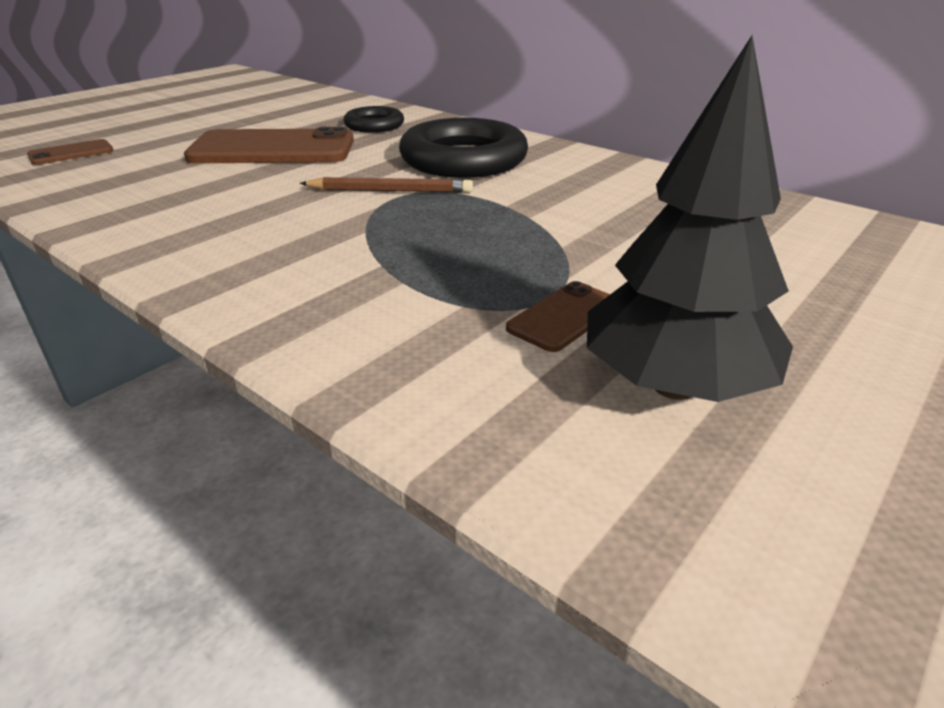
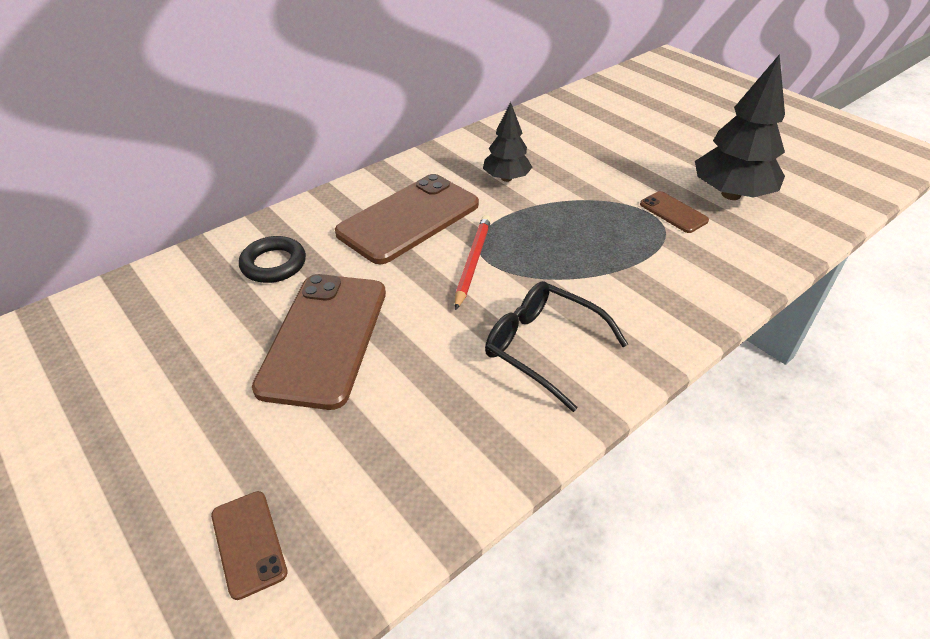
camera: 80 degrees left, 10 degrees up
(238, 230) = (543, 348): none -> black glasses
(390, 191) = (473, 262): brown pencil -> red pencil
(463, 160) = (409, 219): black ring -> brown phone
(581, 197) = (506, 178): none -> black tree

